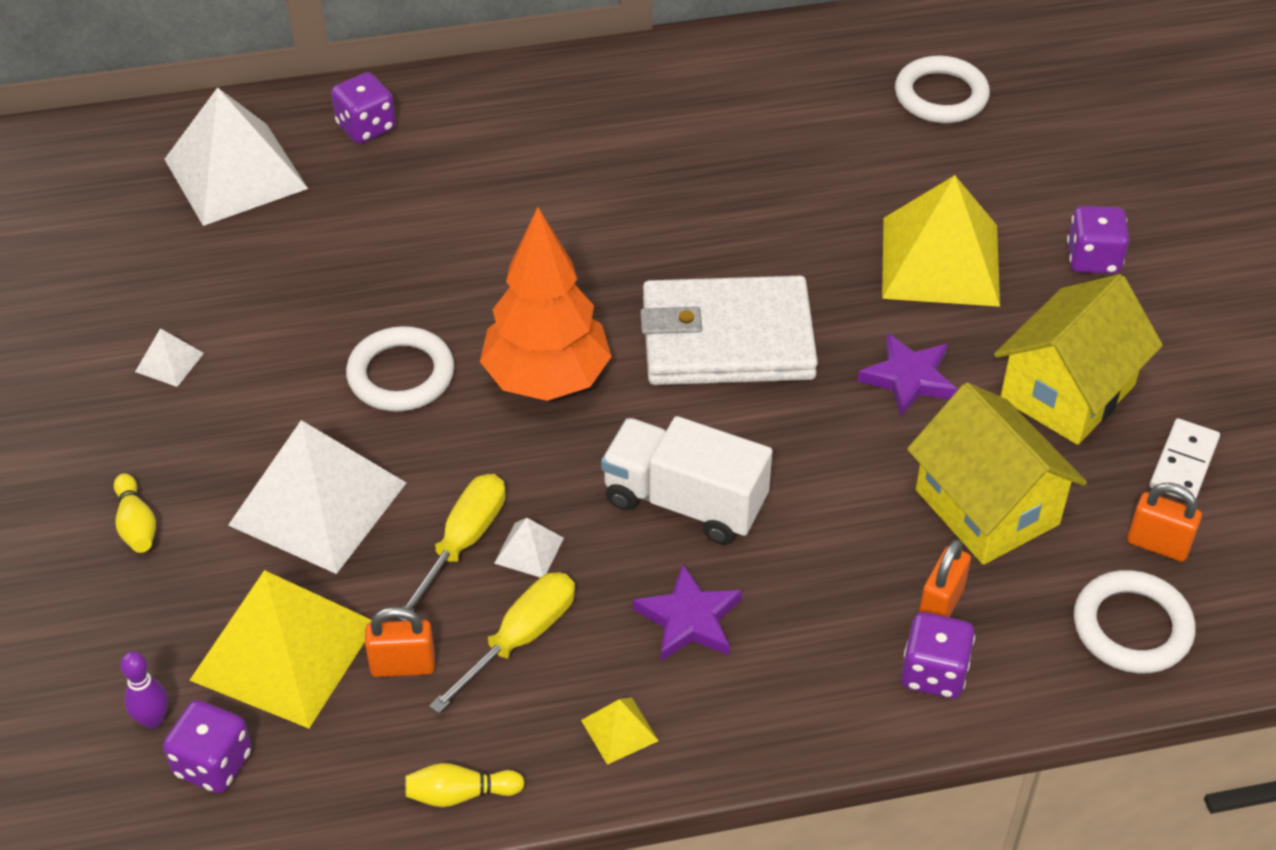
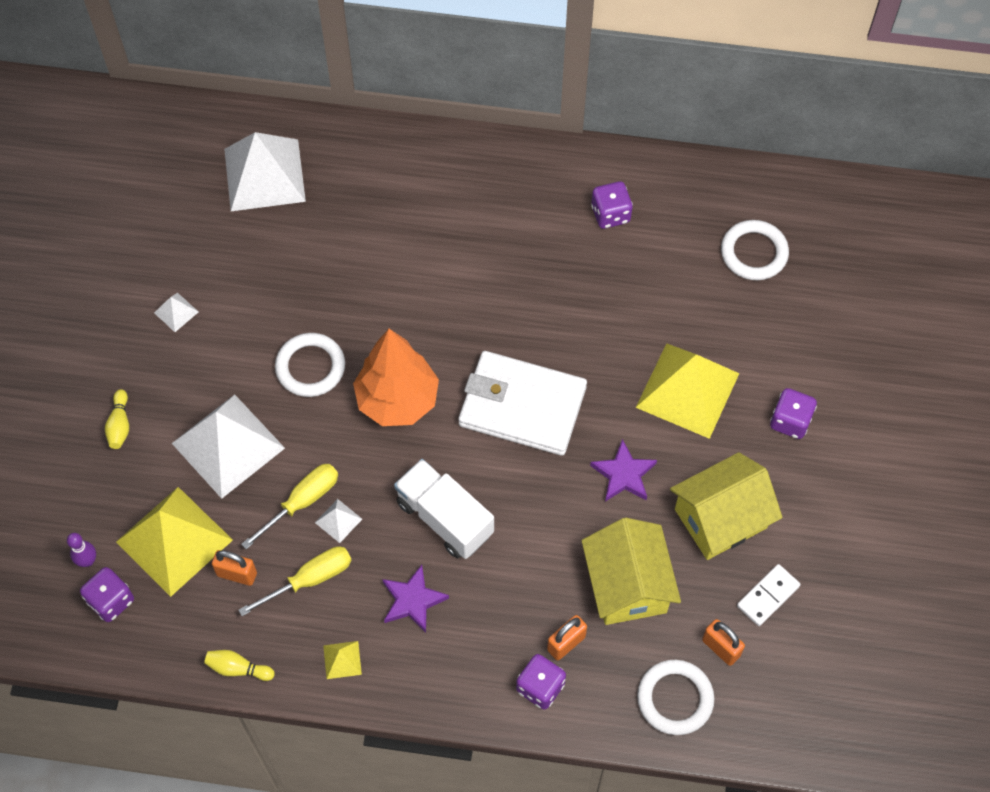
camera: 20 degrees right, 15 degrees up
(366, 127) = (360, 161): purple dice -> purple dice (610, 214)

